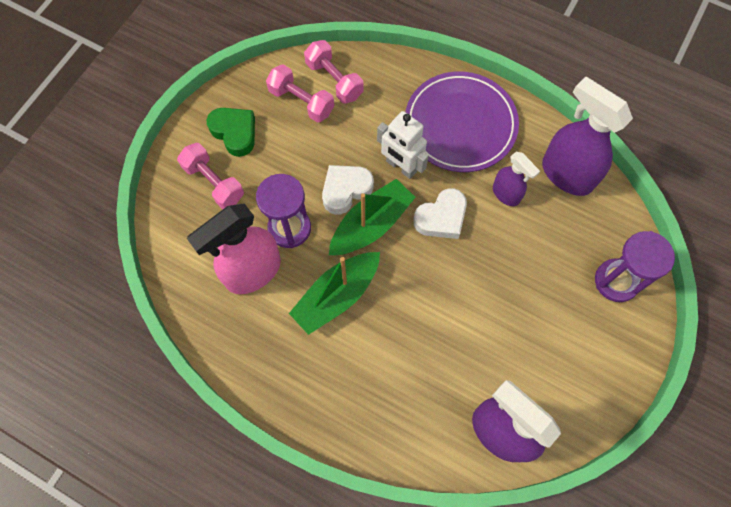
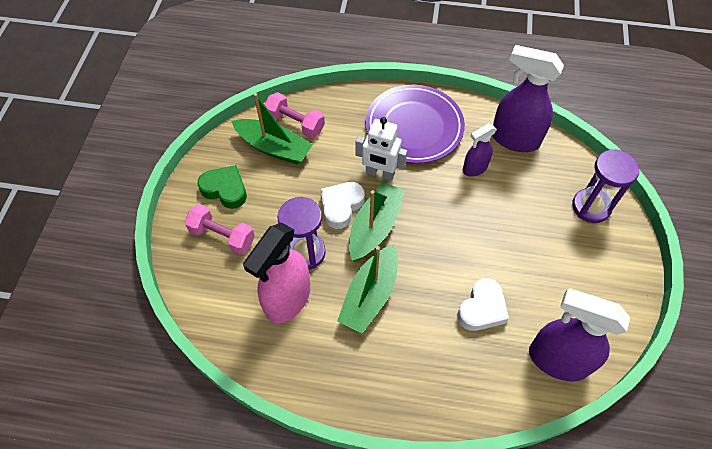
camera: 20 degrees left, 10 degrees down
(301, 101) = (274, 148): pink dumbbell -> green boat
(441, 218) = (431, 203): white heart -> white heart (482, 309)
(506, 194) = (474, 168): purple spray bottle -> purple spray bottle turned 120 degrees clockwise

